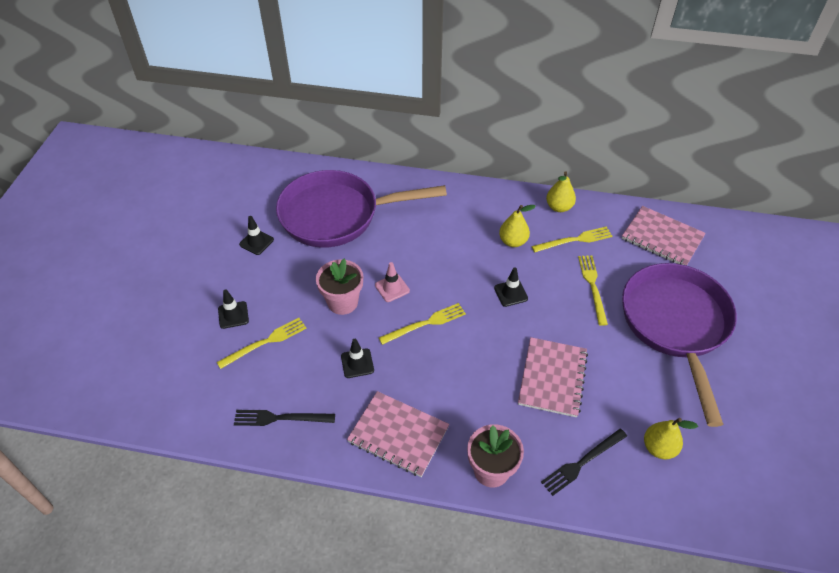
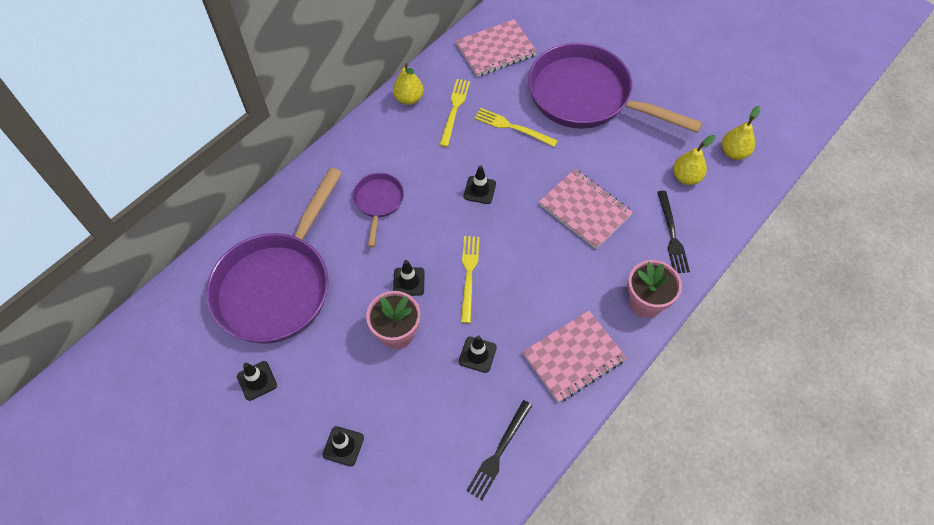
camera: 60 degrees left, 10 degrees up
(265, 342) = (399, 428): yellow fork -> none
(392, 288) = (409, 281): pink traffic cone -> black traffic cone
(448, 236) = (378, 202): none -> purple pan
(513, 241) = (423, 155): yellow pear -> yellow pear (734, 152)

